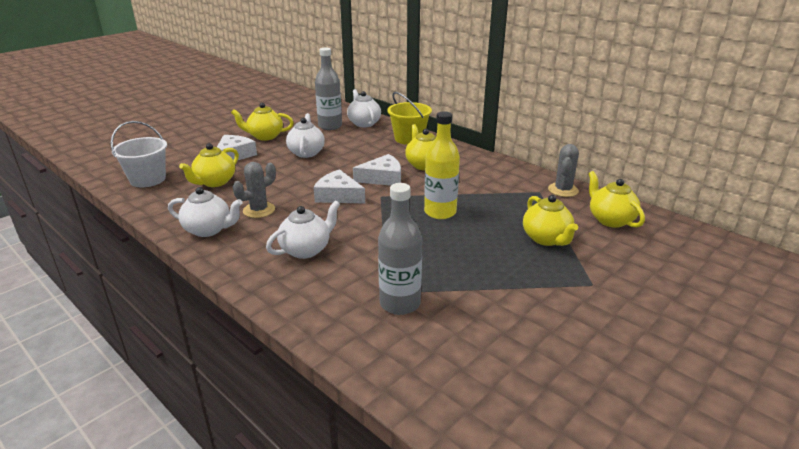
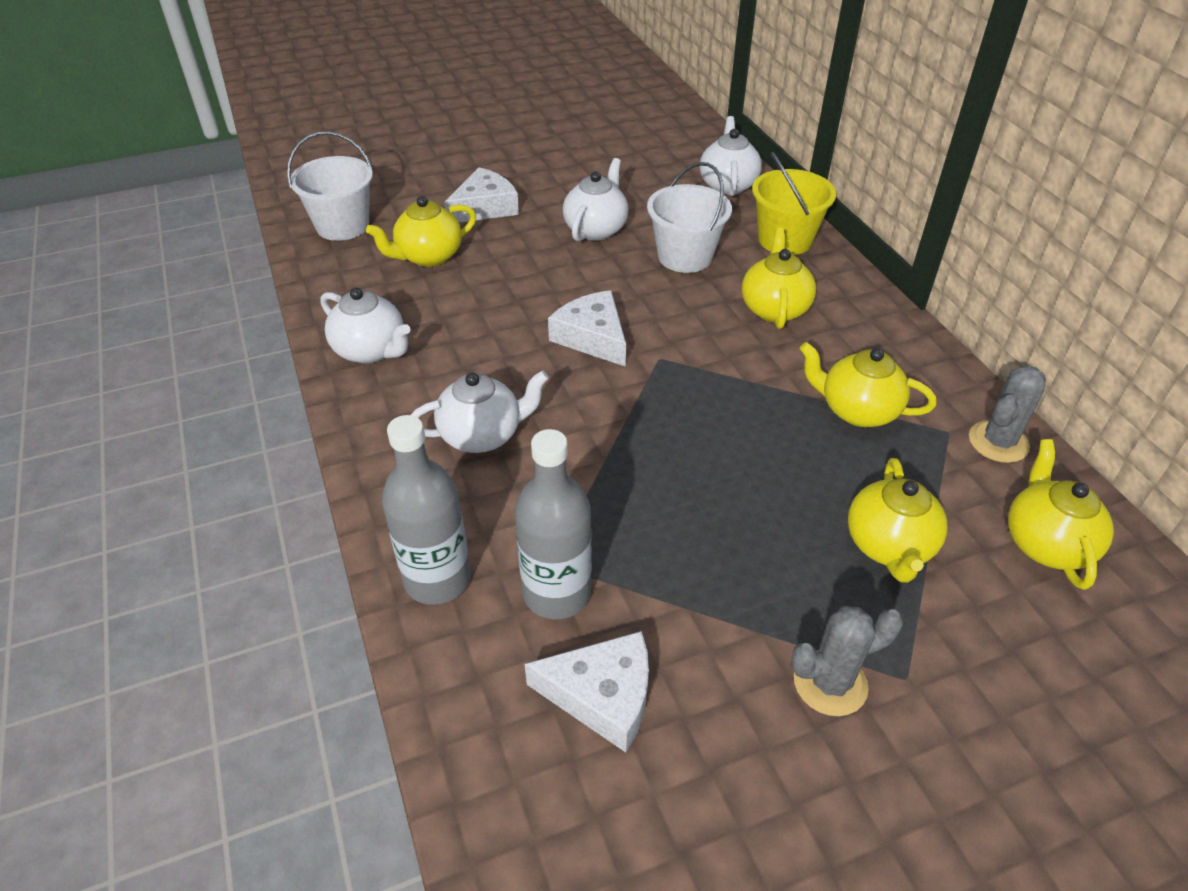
camera: 25 degrees right, 15 degrees up
(259, 210) = (459, 333): grey cactus -> grey cactus (830, 683)
(265, 136) = (552, 177): yellow teapot -> yellow teapot (857, 410)
(330, 126) = (667, 178): grey bottle -> grey bottle (437, 579)
(363, 154) = (685, 256): none -> white bucket
(382, 178) = (685, 319): white cheese -> white cheese (602, 696)
(440, 212) = (736, 424): yellow bottle -> none

